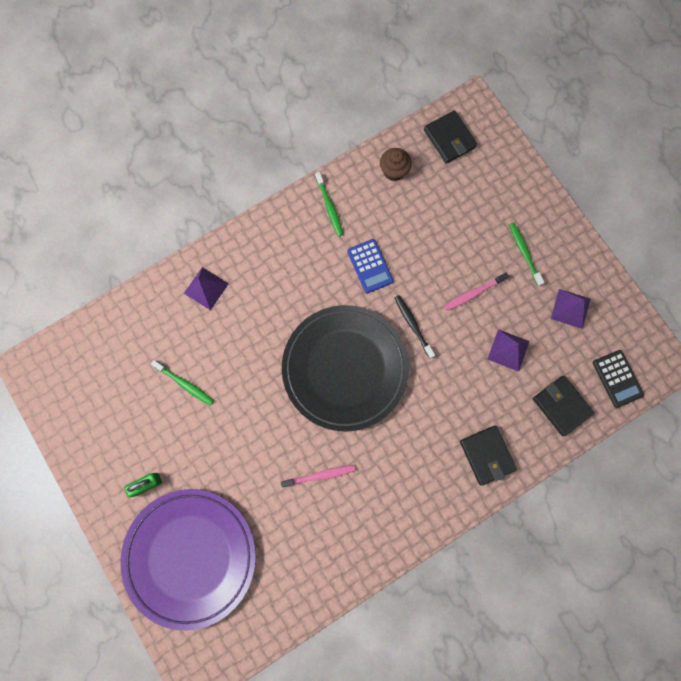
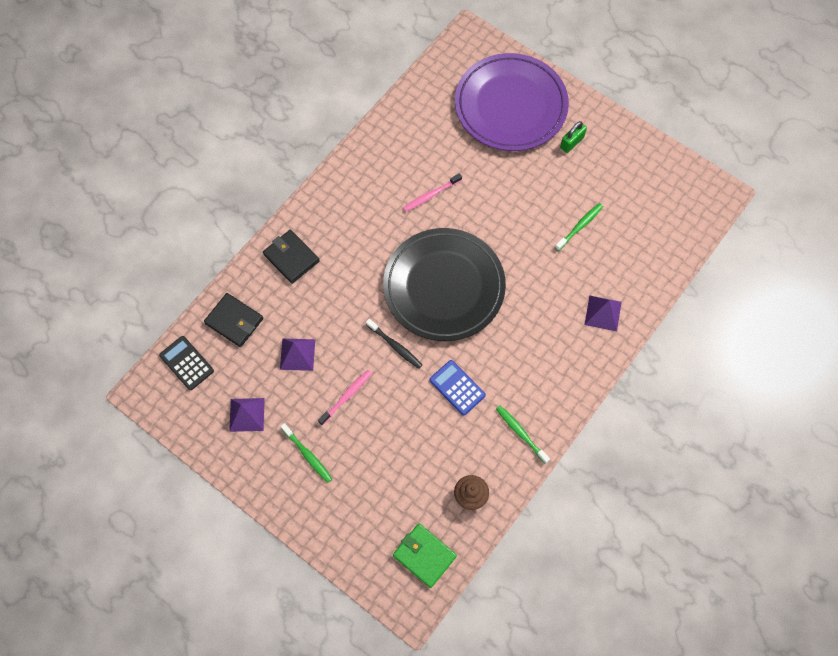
camera: 160 degrees right, 10 degrees down
(185, 384) = (580, 226): green toothbrush -> green toothbrush turned 120 degrees clockwise
(449, 139) = (424, 556): black wallet -> green wallet

